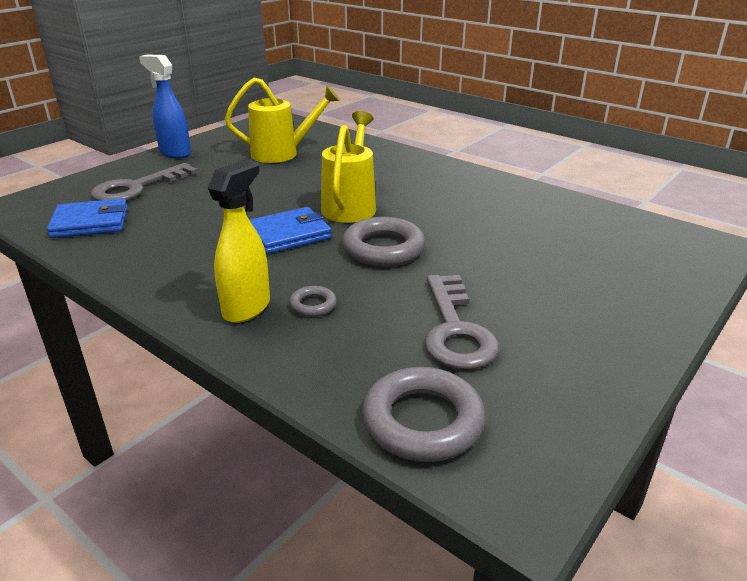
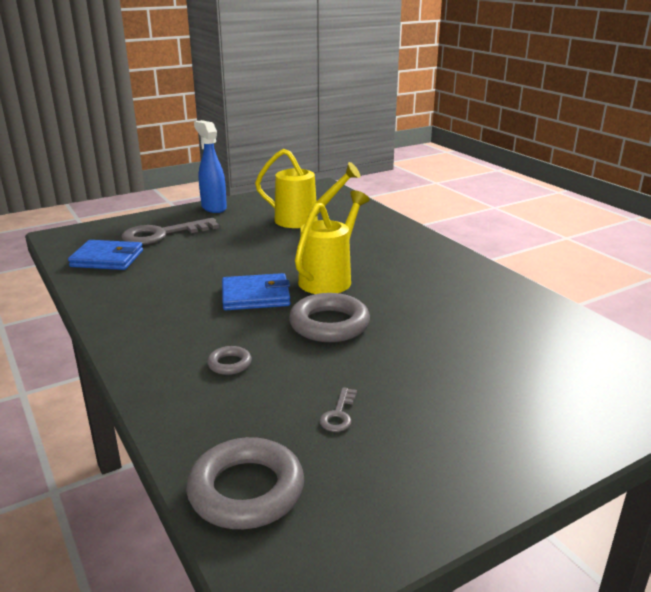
camera: 20 degrees right, 5 degrees down
(247, 308) = (174, 355): yellow spray bottle -> none
(455, 330) = (338, 414): grey key -> grey key, size x0.45

